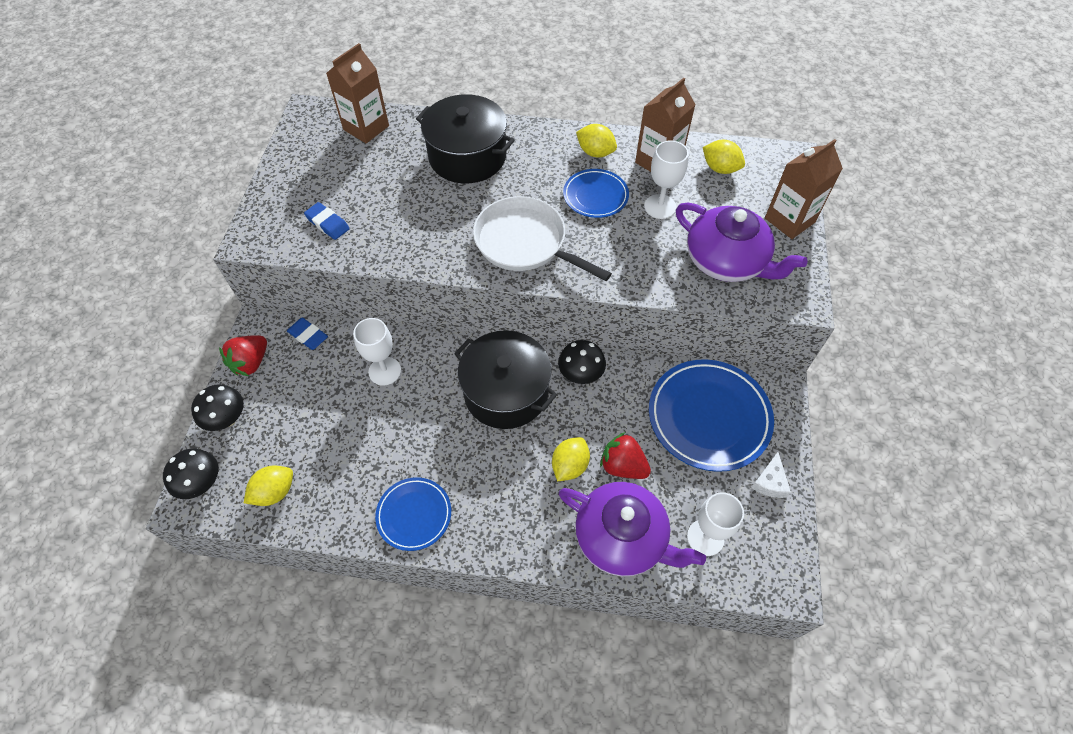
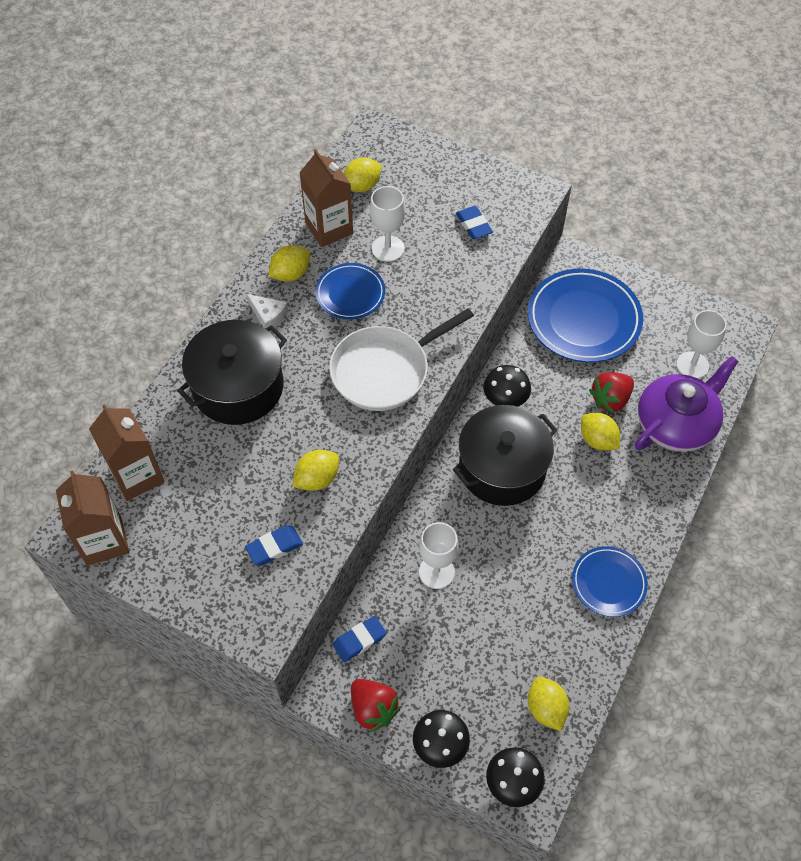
camera: 70 degrees left, 0 degrees up
(398, 230) = (317, 479): none -> yellow lemon
(726, 261) = (473, 225): purple teapot -> blue eraser
(770, 481) = (656, 302): white cheese -> white cheese (268, 315)
(789, 220) = (447, 163): brown carton -> brown carton (104, 541)

